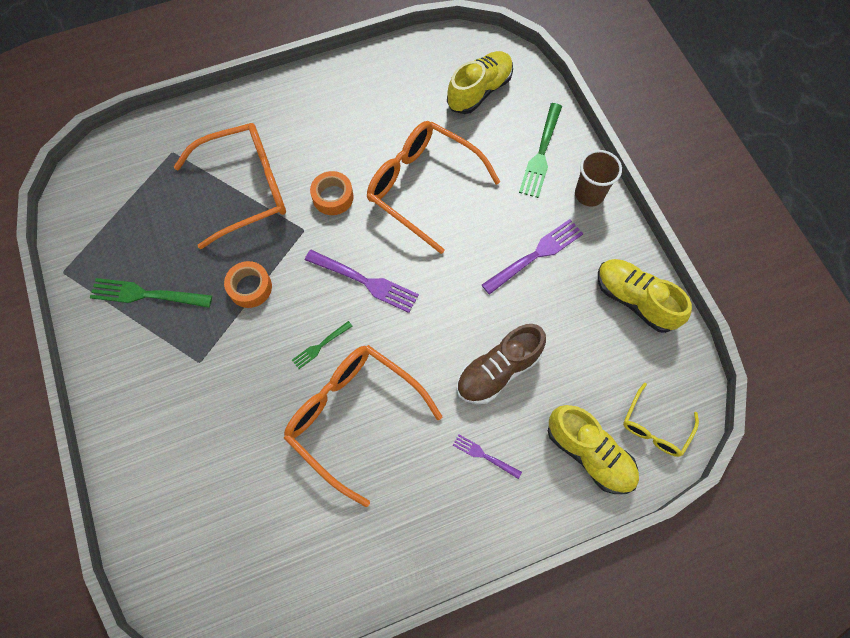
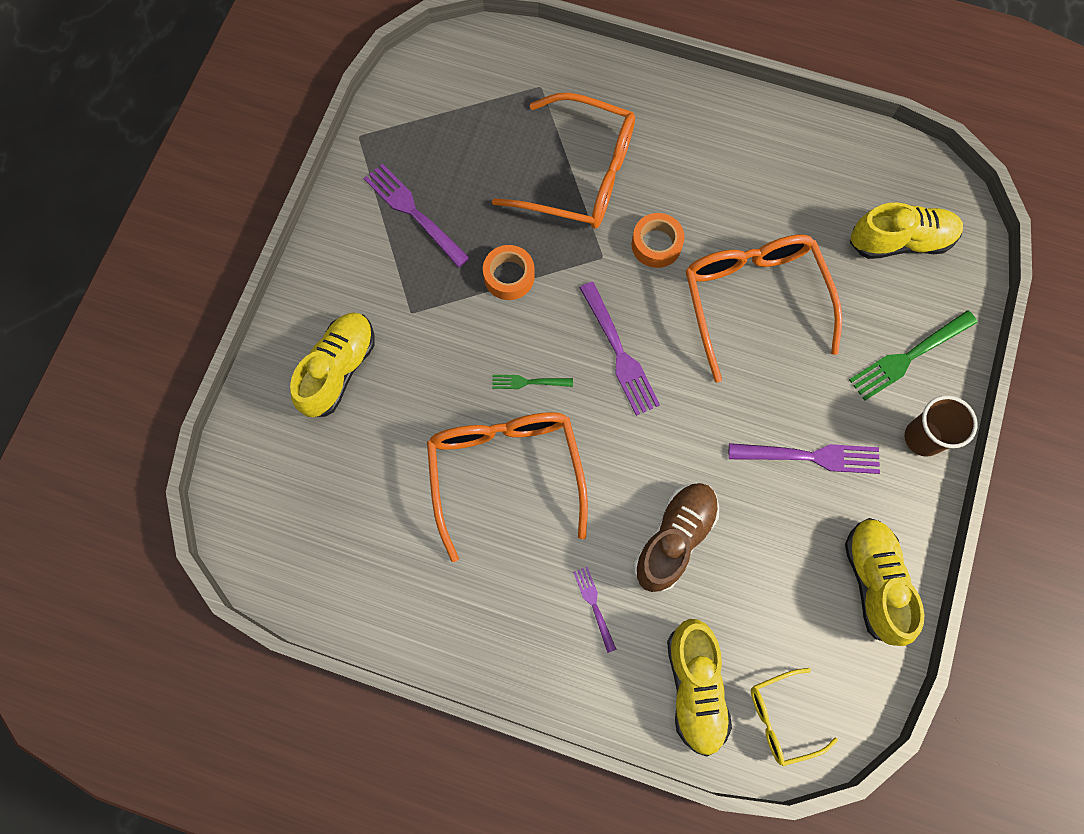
camera: 40 degrees right, 5 degrees up
(146, 294) = (414, 213): green fork -> purple fork
(176, 442) = (338, 370): none -> yellow shoe
(498, 371) = (674, 539): brown shoe -> brown shoe turned 120 degrees clockwise

